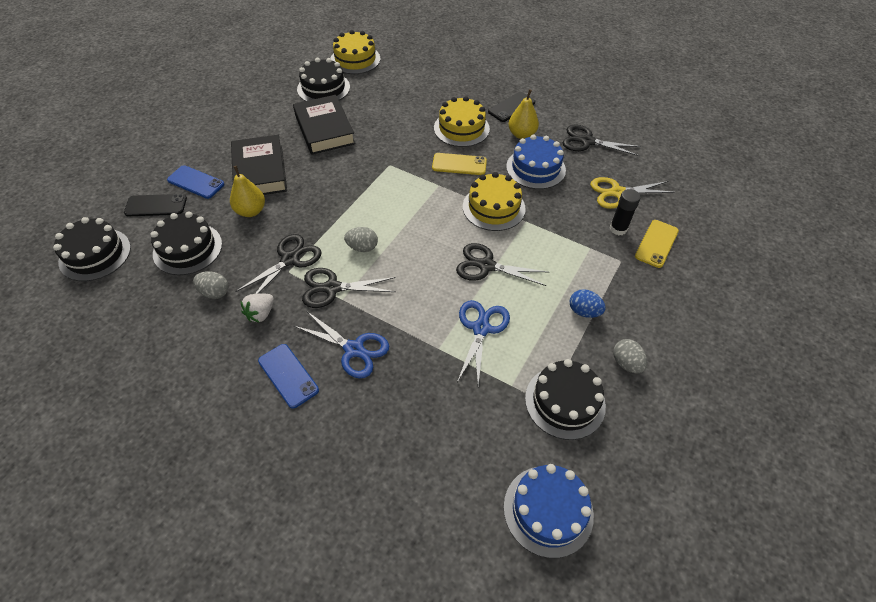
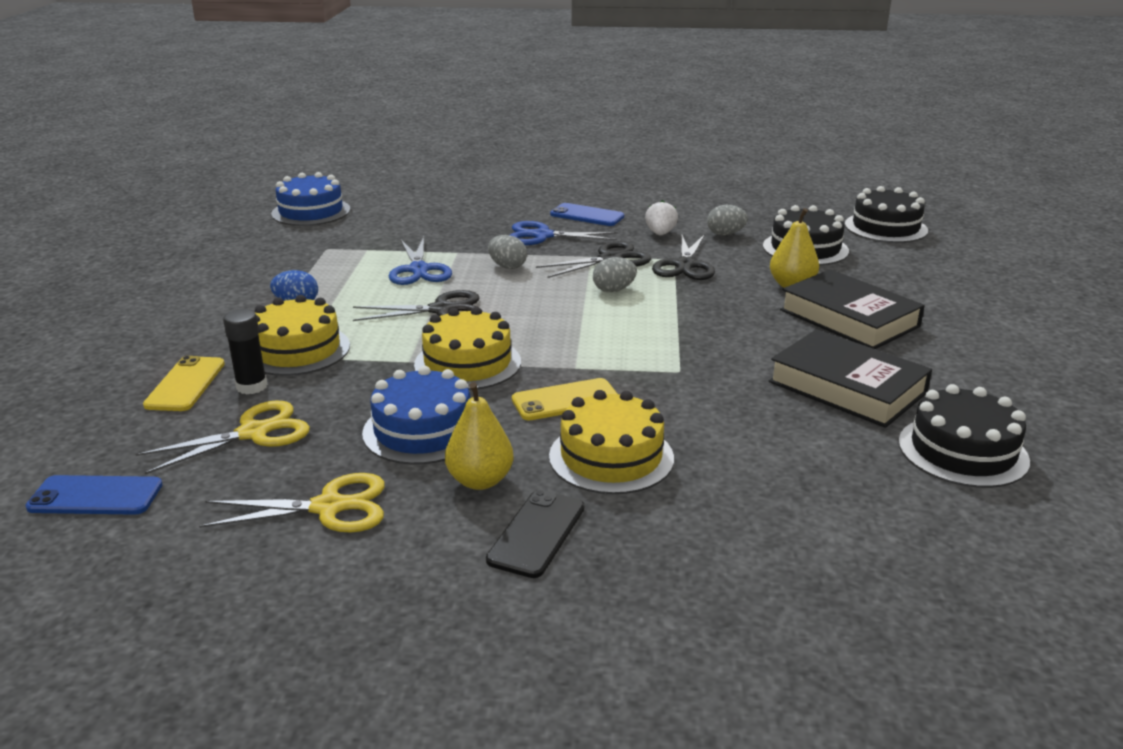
camera: 155 degrees right, 25 degrees down
(156, 205) = (905, 265): black phone -> none
(196, 182) = (905, 290): blue phone -> blue phone (95, 496)
(355, 59) = (1010, 537): yellow cake -> yellow cake (297, 350)
(565, 402) = (308, 252): black cake -> none
(587, 141) = (329, 507): black scissors -> yellow scissors
(626, 363) = (240, 282): grey egg -> grey egg (507, 266)

